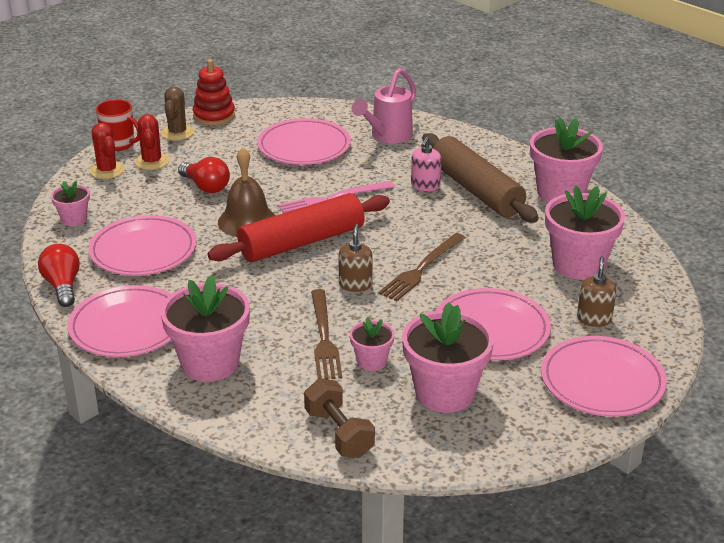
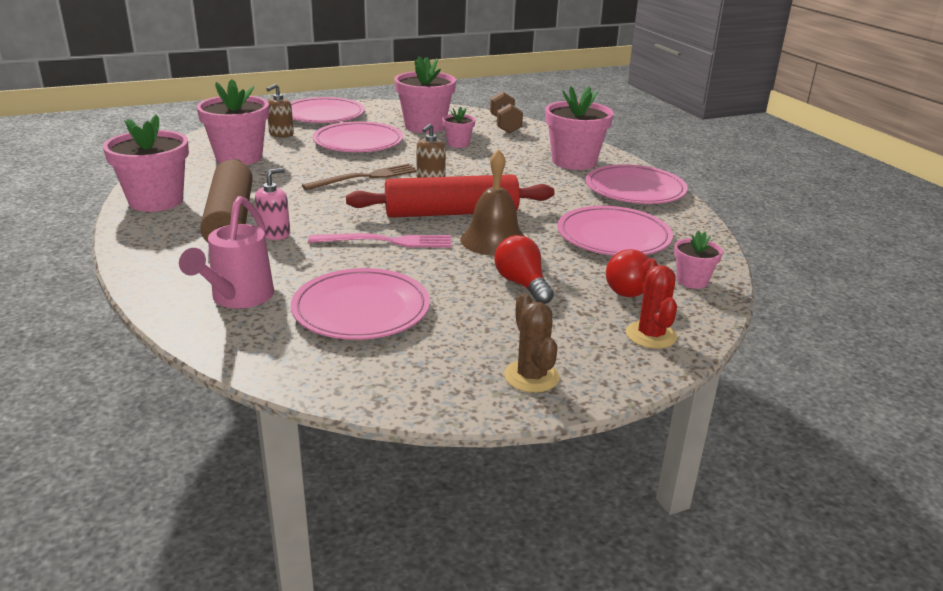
camera: 160 degrees left, 5 degrees down
(63, 286) = (696, 224): red light bulb -> red light bulb (625, 287)
(119, 144) = (630, 376): red mug -> none
(152, 161) = (584, 334): red cactus -> none
(177, 133) = (531, 376): brown cactus -> brown cactus turned 45 degrees counterclockwise
(214, 116) = (457, 397): red stacking toy -> none
(324, 338) = (481, 158): brown fork -> none
(387, 136) = (238, 298): pink watering can -> pink watering can turned 135 degrees clockwise

